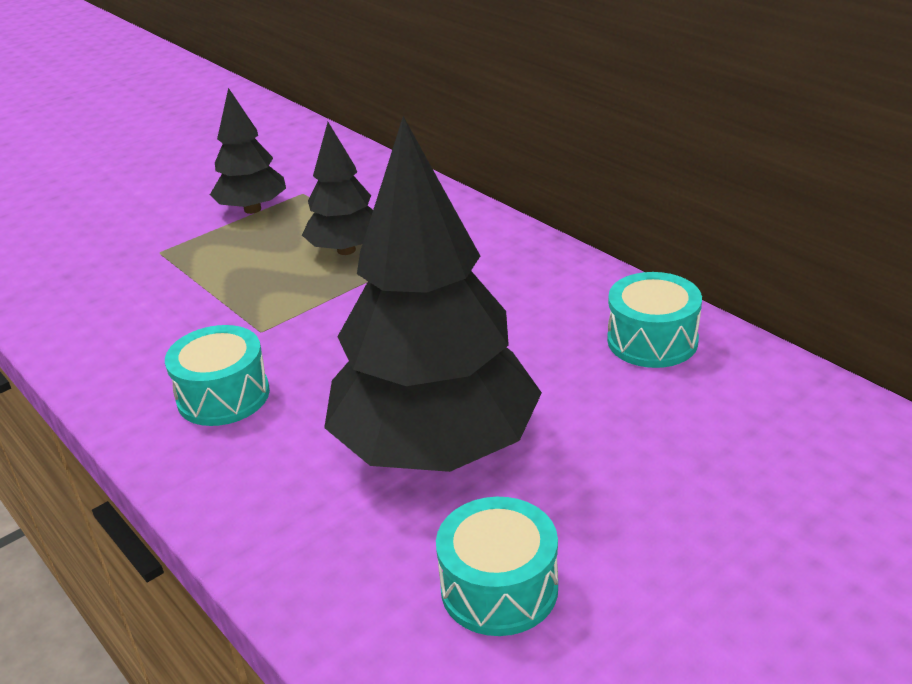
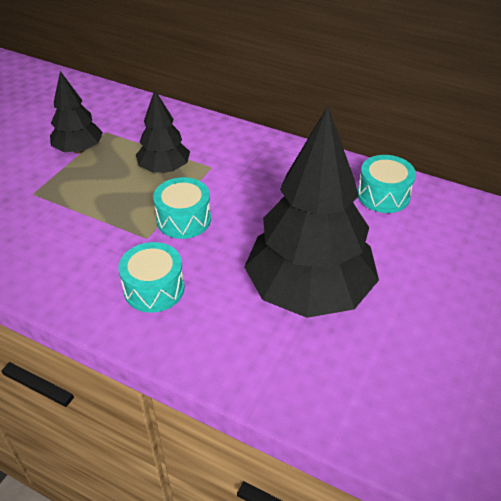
camera: 25 degrees left, 10 degrees up
(499, 588) = (397, 367): turquoise drum -> turquoise drum (183, 219)

